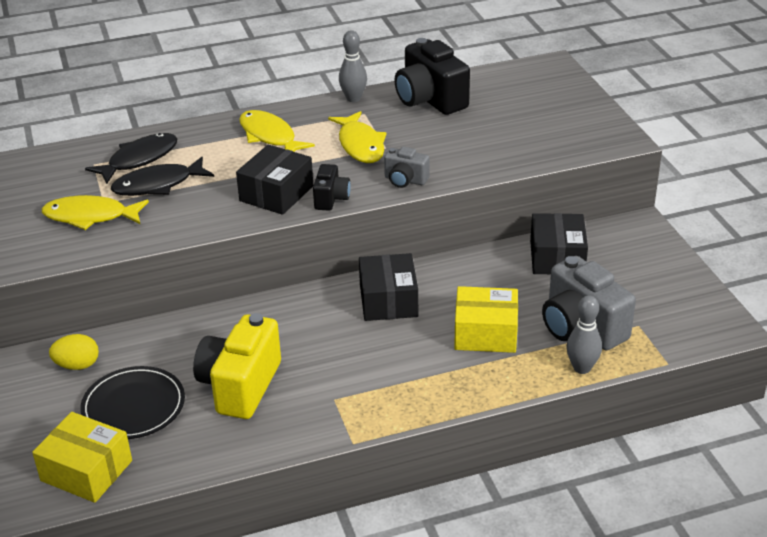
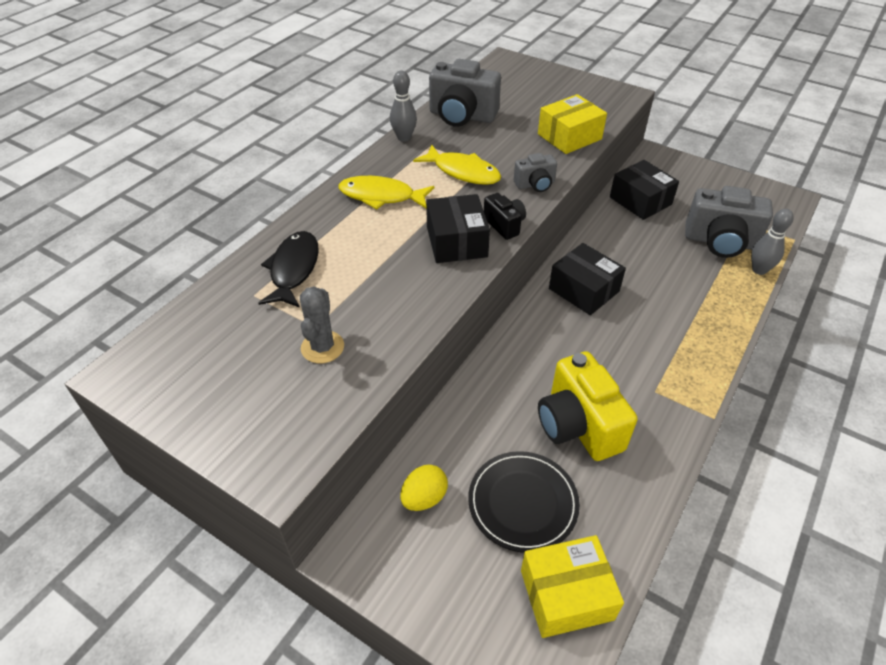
camera: 40 degrees left, 10 degrees up
(90, 216) = (322, 347): yellow fish -> grey cactus
(158, 185) = (345, 284): black fish -> none
(430, 100) = (462, 116): black camera -> grey camera
(485, 333) = (675, 278): yellow box -> yellow box (569, 137)

